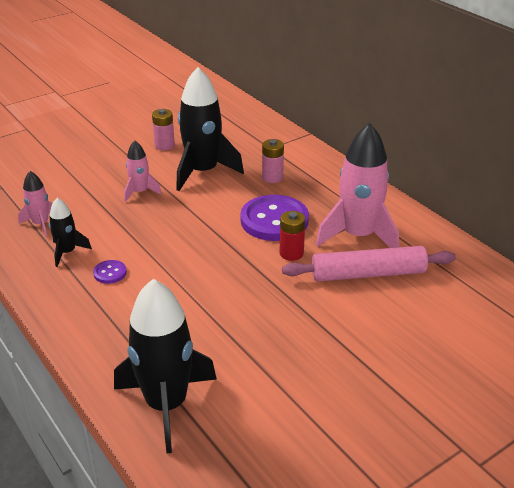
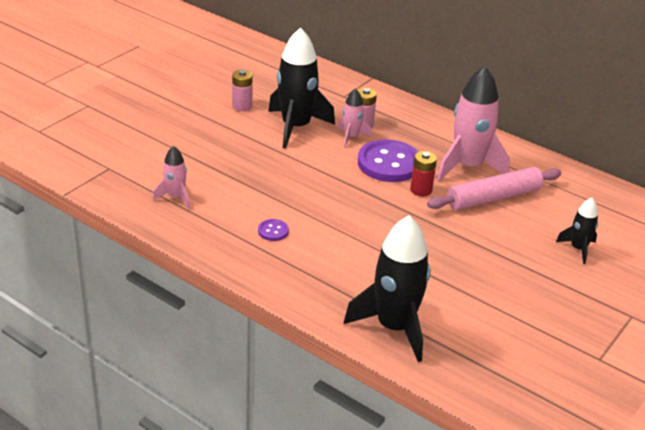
camera: 20 degrees left, 0 degrees up
(67, 252) = (220, 219): black rocket -> black rocket (578, 249)
(140, 192) = (249, 154): pink rocket -> pink rocket (351, 137)

